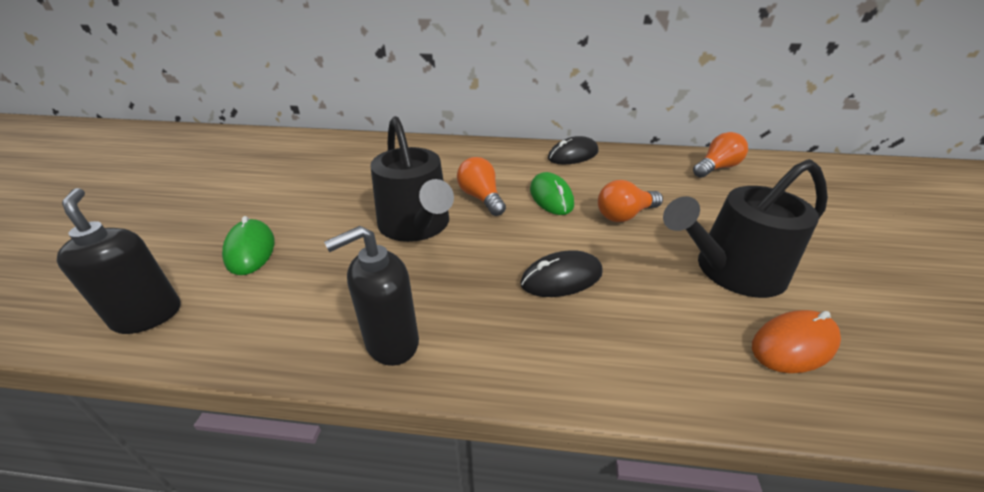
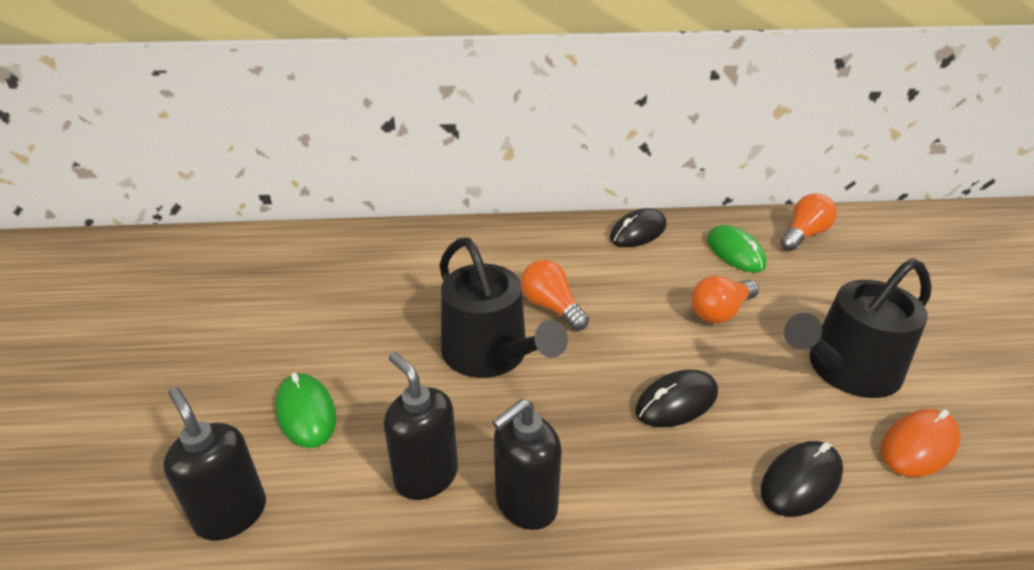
camera: 10 degrees left, 0 degrees up
(318, 308) = (426, 476): none -> black soap dispenser
(551, 197) = (631, 296): green mouse -> green mouse (735, 252)
(661, 360) = (801, 481): none -> black mouse

